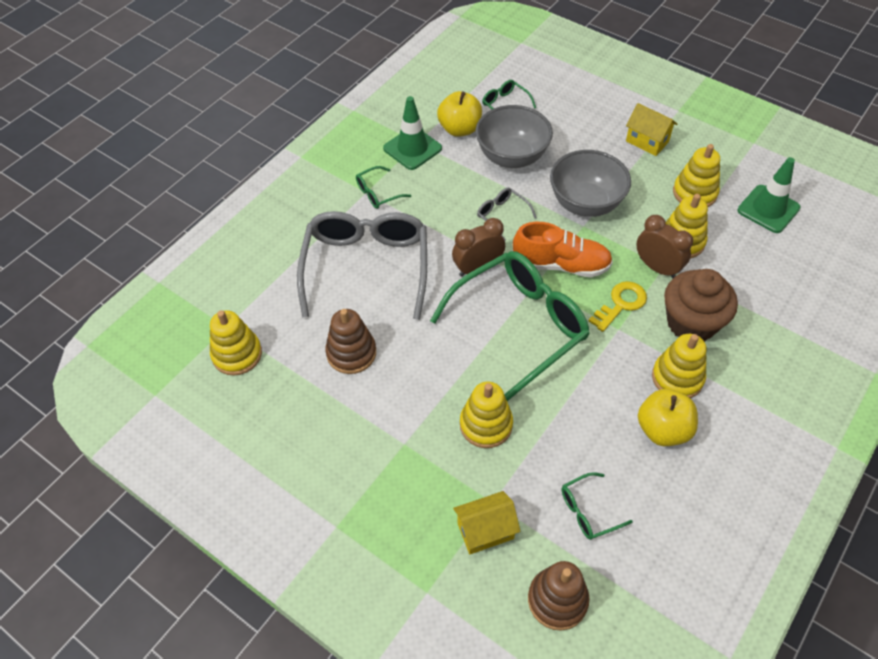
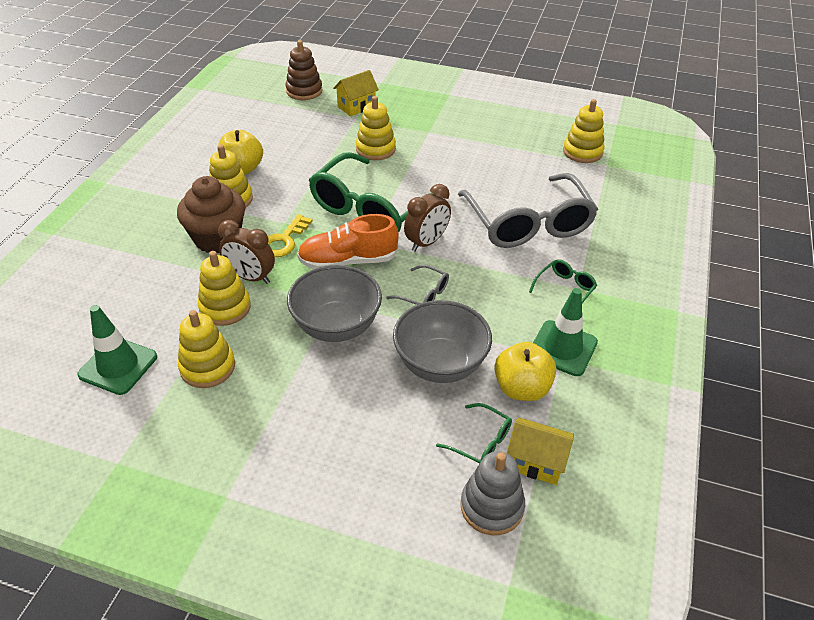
camera: 160 degrees right, 10 degrees down
(351, 353) = (498, 168): brown stacking toy -> none
(514, 73) = (491, 507): none -> grey stacking toy
(588, 511) = (292, 124): green glasses -> none
(647, 141) = (270, 428): yellow house -> yellow house (535, 462)

